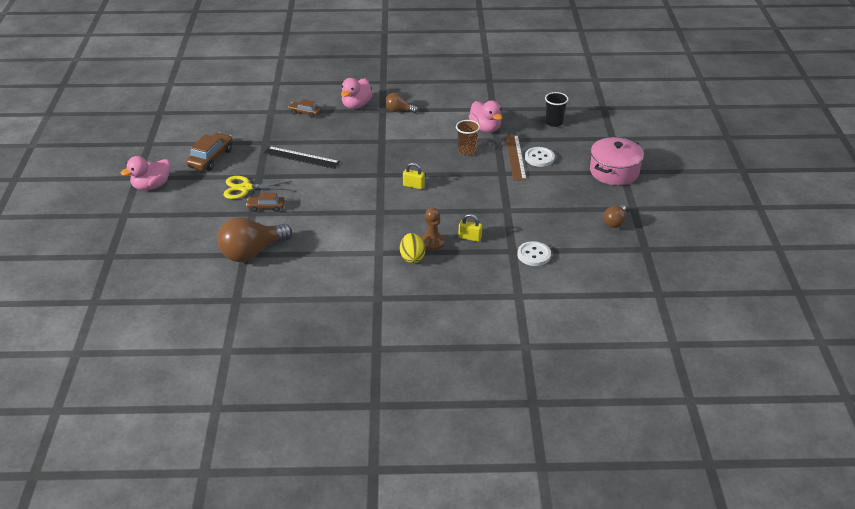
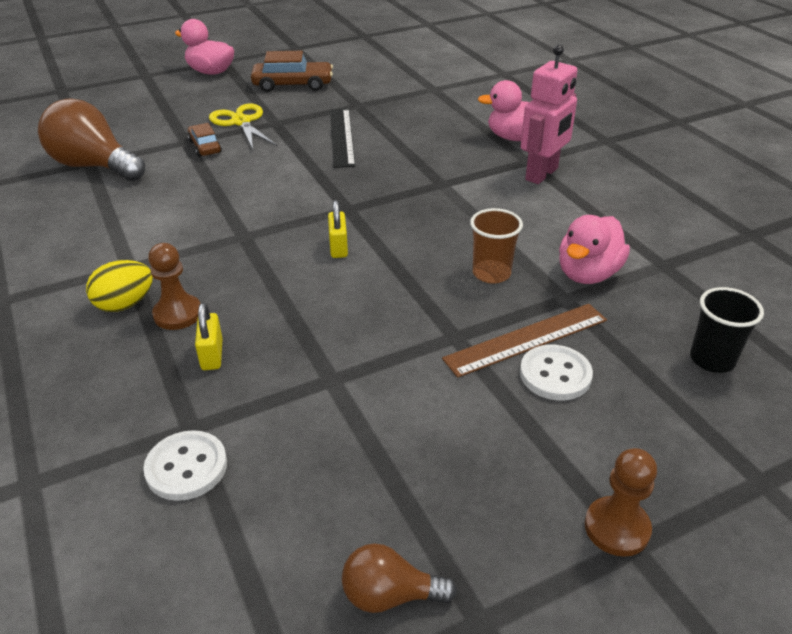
camera: 65 degrees right, 0 degrees up
(305, 112) = (454, 109): brown car -> none
(398, 110) = (542, 174): brown light bulb -> pink robot
(614, 171) = (617, 528): pink pot -> brown pawn

